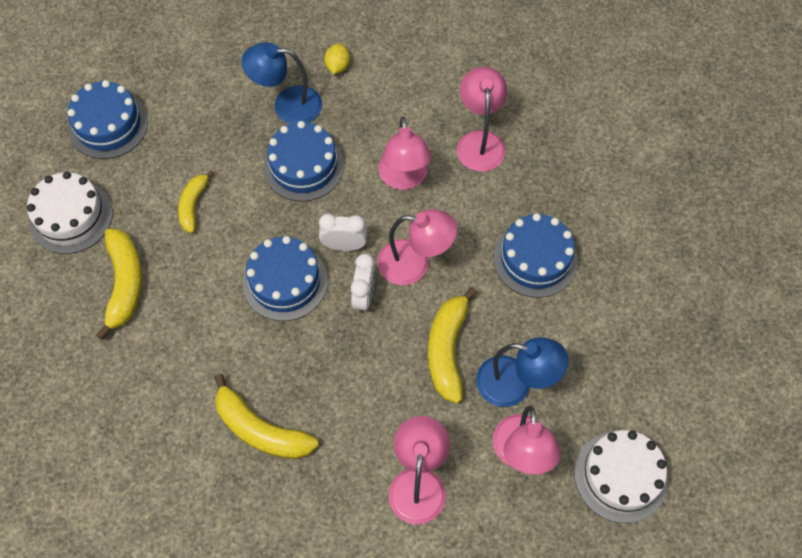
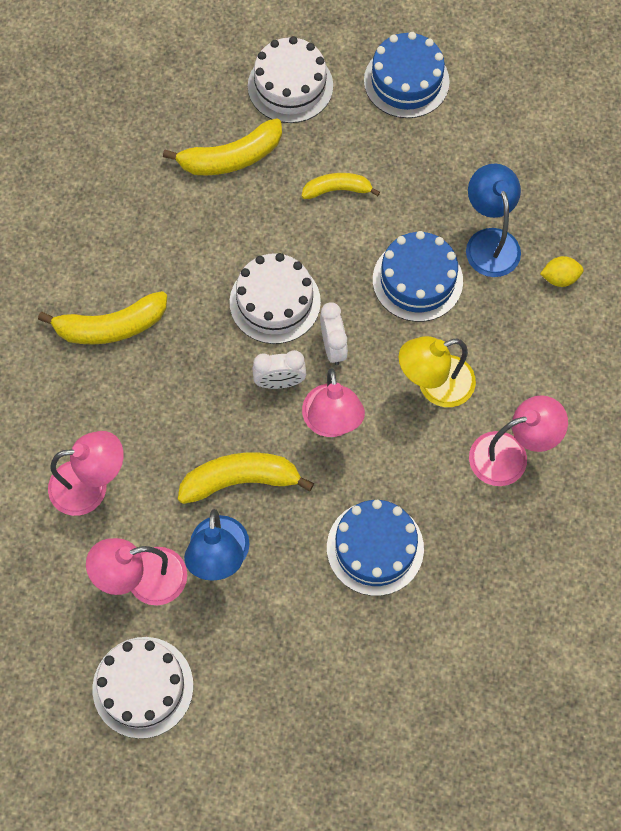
camera: 75 degrees right, 5 degrees up
(261, 430) = (111, 326): yellow banana -> yellow banana turned 120 degrees counterclockwise
(285, 282) = (275, 302): blue cake -> white cake
(404, 178) = (434, 386): pink lamp -> yellow lamp

